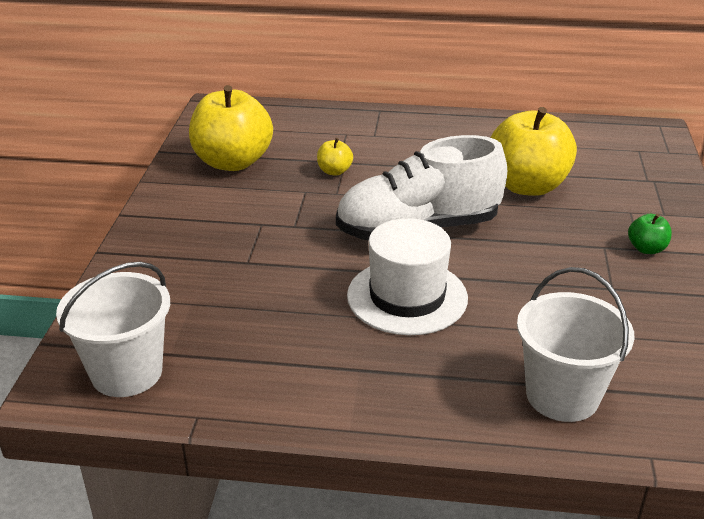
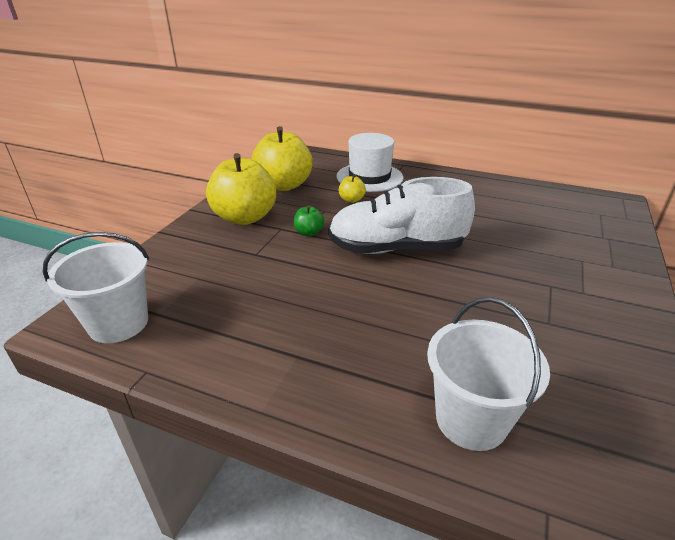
camera: 15 degrees right, 0 degrees up
(407, 297) = (364, 300): white hat -> white hat (369, 177)
(527, 186) = (497, 228): yellow apple -> yellow apple (245, 217)
(646, 249) = (590, 293): green apple -> green apple (308, 232)

